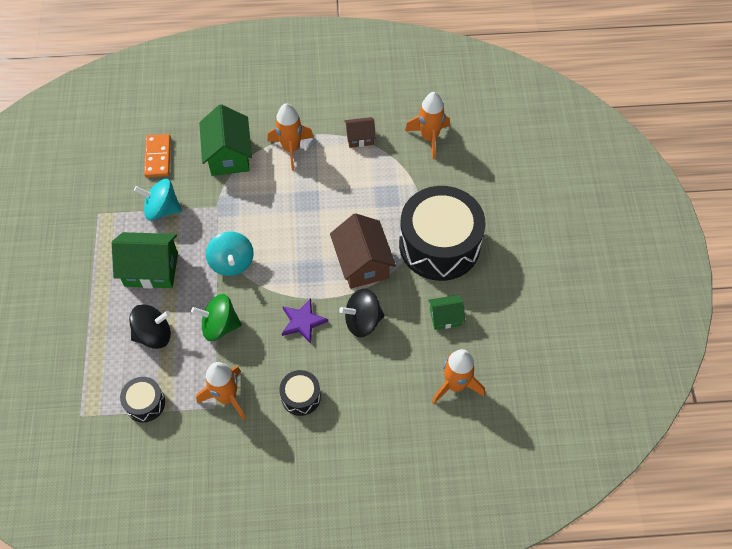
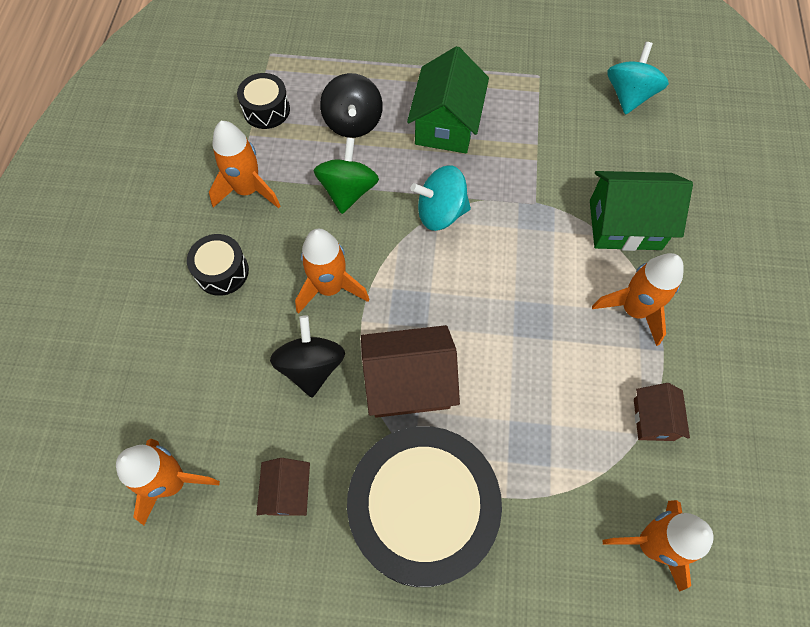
camera: 100 degrees right, 5 degrees up
(158, 157) = (625, 141): orange domino -> none
(162, 209) = (537, 140): turquoise spinning top -> turquoise spinning top (629, 96)
(303, 322) = (330, 288): purple star -> orange rocket
(445, 317) = (288, 492): green house -> brown house

